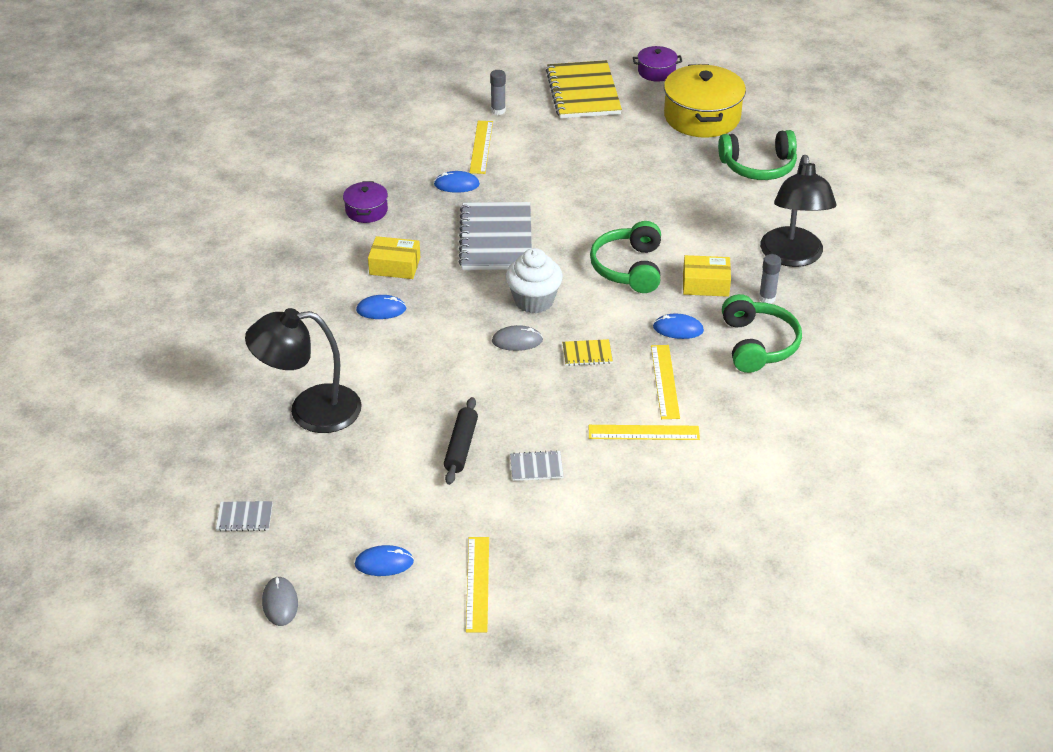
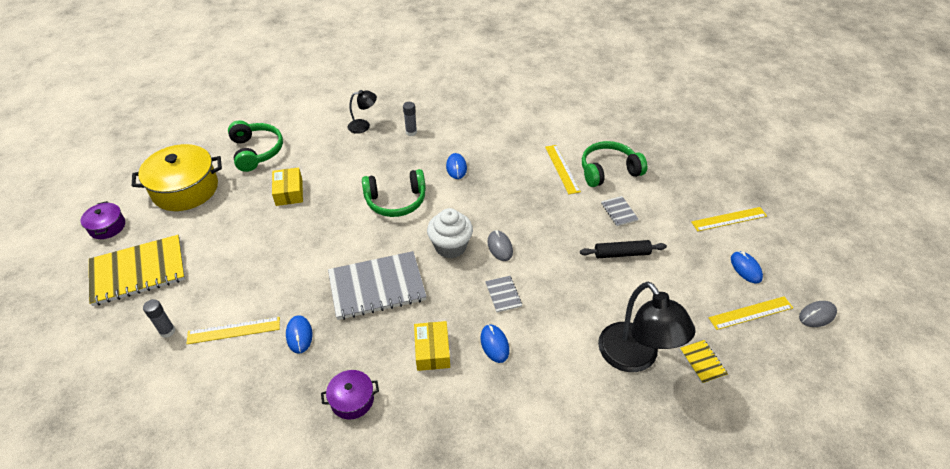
camera: 105 degrees left, 5 degrees up
(244, 517) = (764, 364): grey notebook -> grey notebook (503, 294)
(587, 354) = (499, 207): yellow notebook -> yellow notebook (702, 362)
(664, 381) = (511, 166): yellow ruler -> yellow ruler (751, 313)
(705, 284) = (404, 161): yellow box -> yellow box (289, 192)
(758, 344) = (459, 131): green headphones -> green headphones (608, 171)
(792, 257) = (363, 126): black lamp -> black lamp, size x0.51

